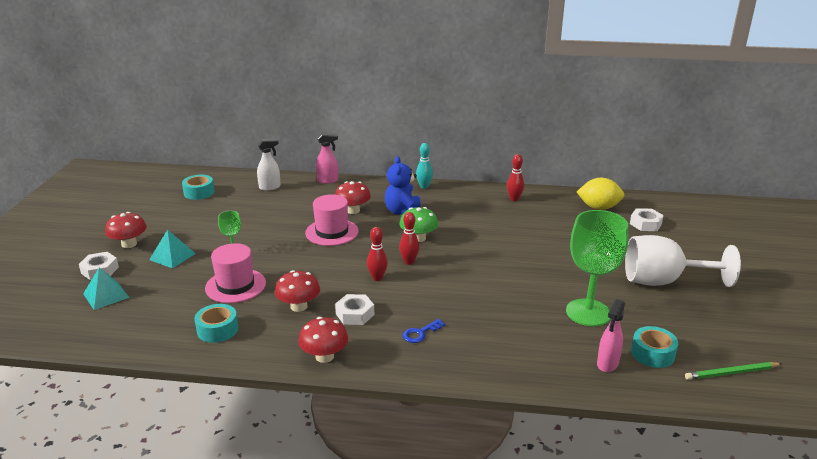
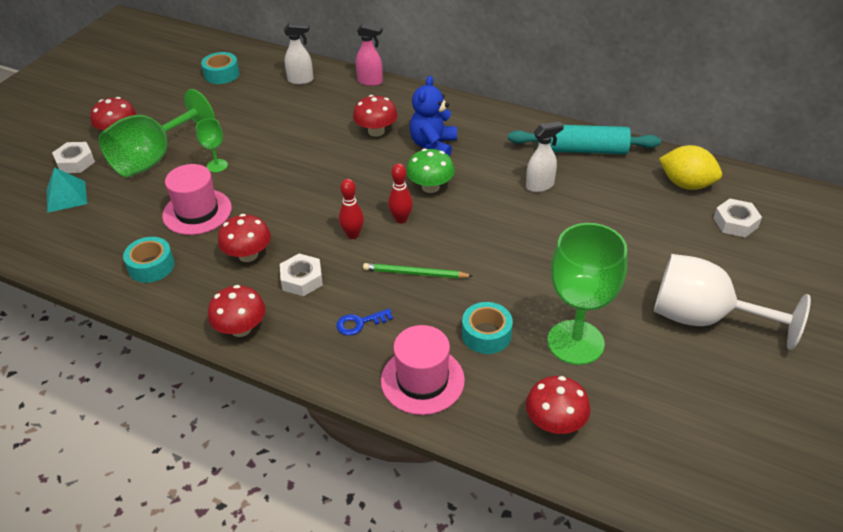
camera: 20 degrees right, 15 degrees up
(172, 256) = (153, 158): turquoise pyramid -> green goblet
(332, 232) = (336, 158): pink hat -> pink hat (422, 380)
(424, 186) = (479, 110): turquoise bowling pin -> none
(499, 224) = (540, 186): none -> white spray bottle
(514, 199) = (582, 150): red bowling pin -> turquoise rolling pin
(607, 364) = (555, 423): pink spray bottle -> red mushroom
(652, 353) = (622, 423): turquoise tape -> turquoise tape (486, 334)
(731, 373) = (708, 478): green pencil -> green pencil (415, 273)

